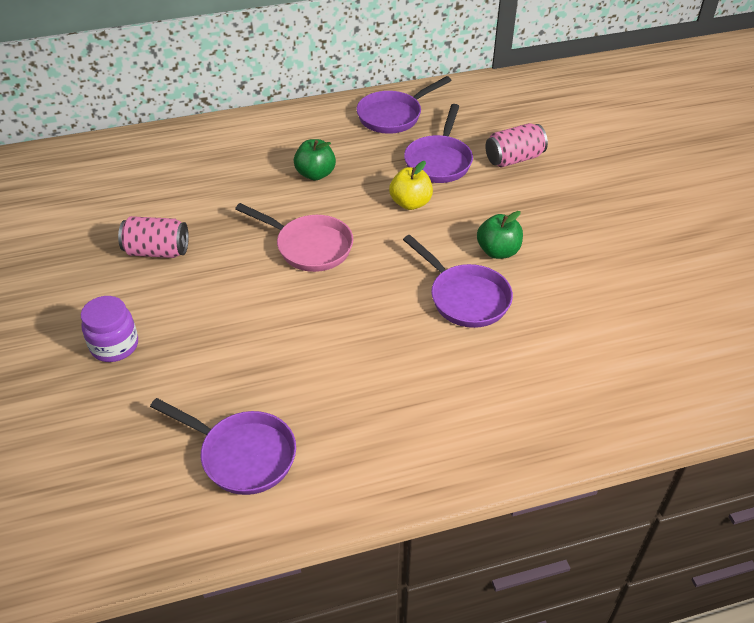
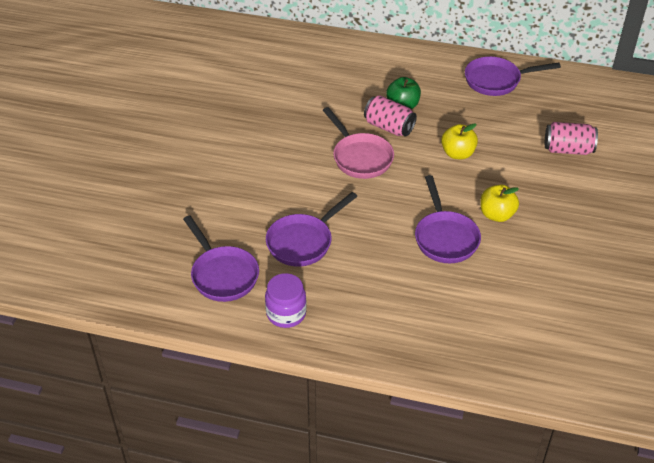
camera: 30 degrees right, 0 degrees up
(114, 346) = (190, 173): purple jar -> purple jar (286, 313)
(157, 251) = (256, 121): pink can -> pink can (389, 127)
(439, 161) = (505, 129): purple pan -> purple pan (303, 242)
(498, 251) = (496, 215): green apple -> yellow apple

